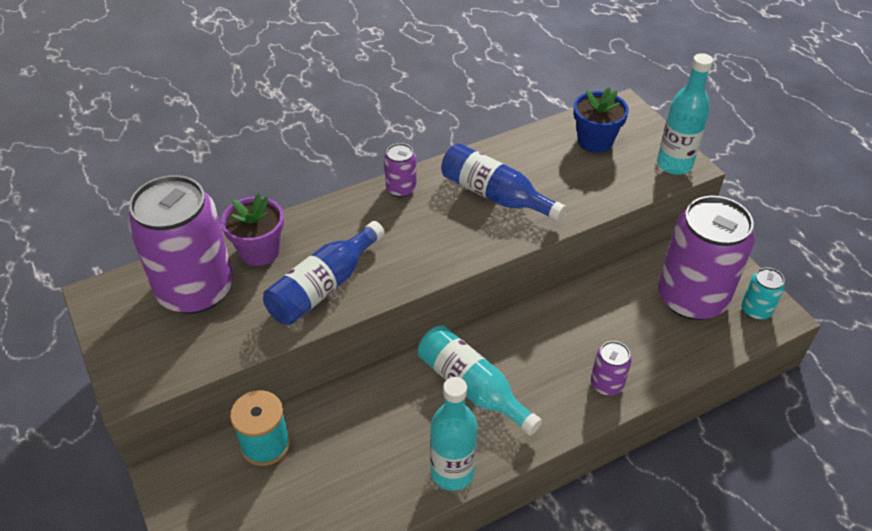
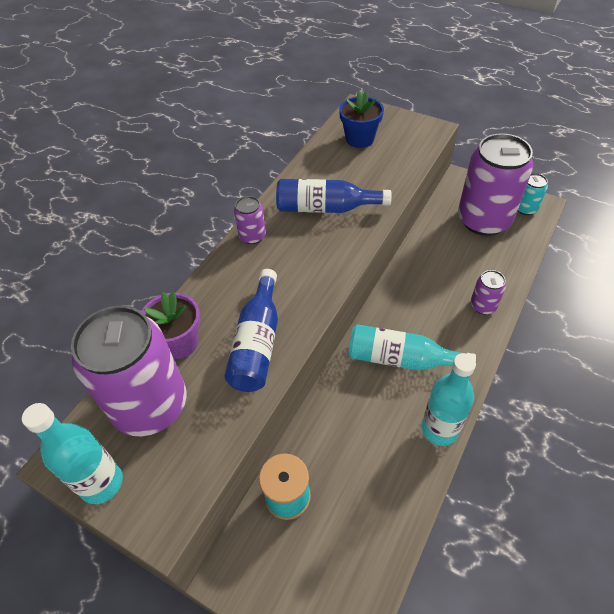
camera: 30 degrees left, 5 degrees up
(674, 164) = (424, 132): turquoise bottle -> turquoise bottle (101, 483)

